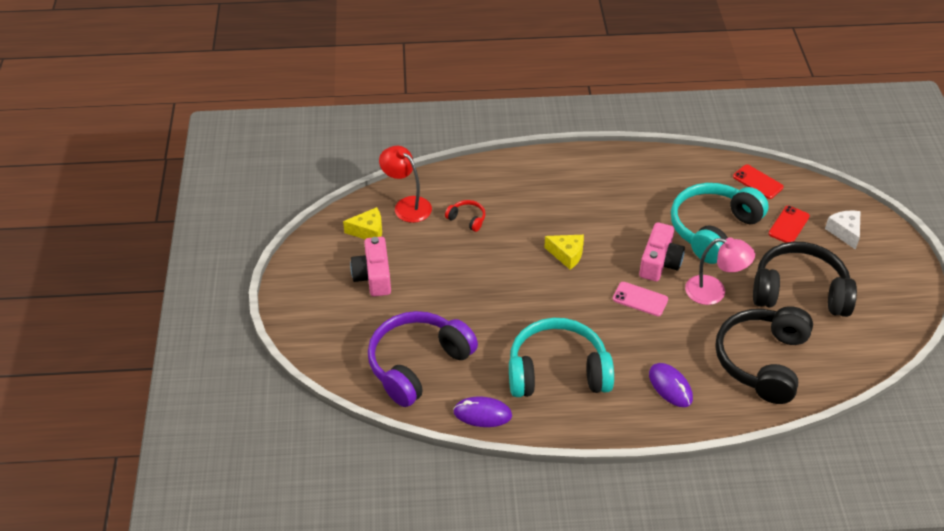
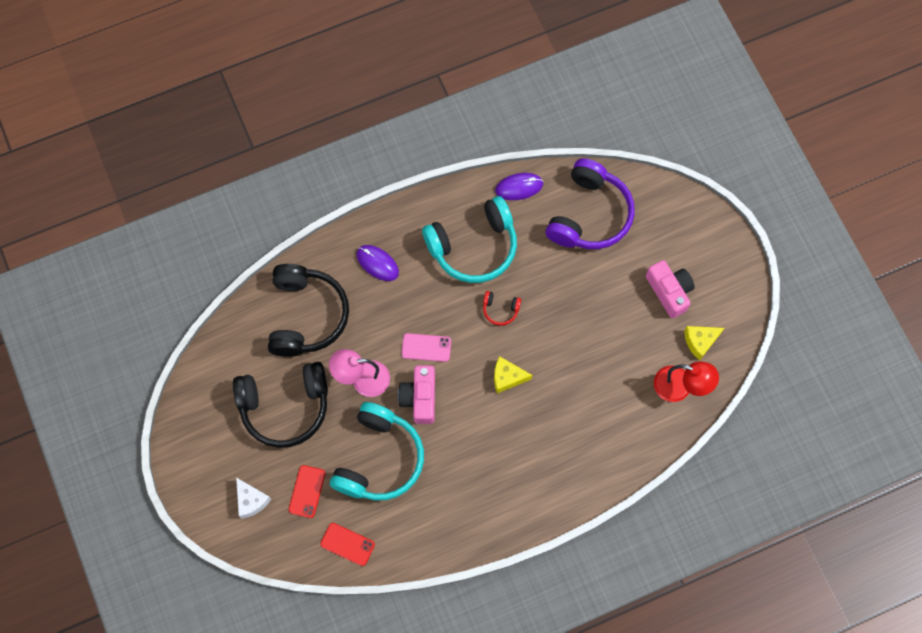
camera: 160 degrees right, 25 degrees up
(467, 219) = (616, 389): red headphones -> red headphones (500, 309)

